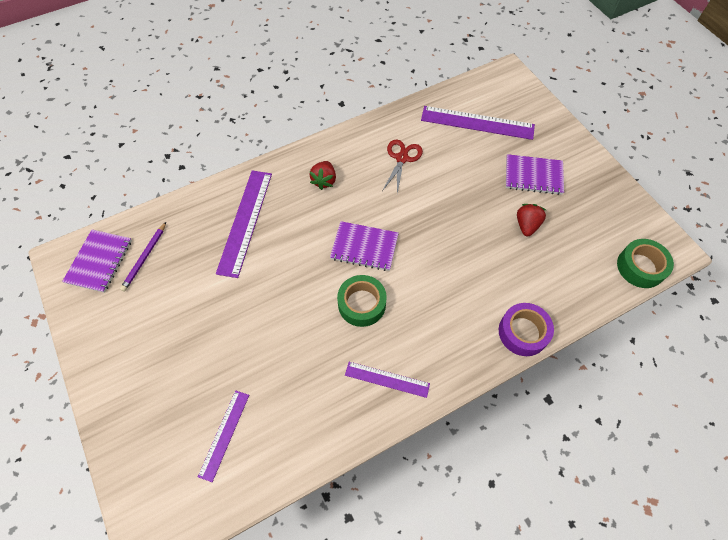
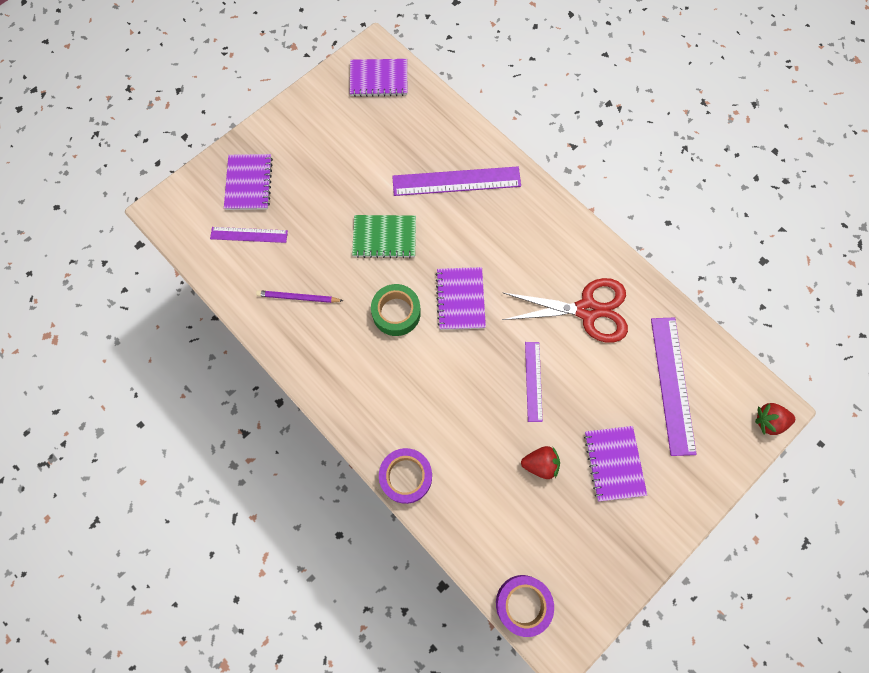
camera: 75 degrees right, 10 degrees up
(145, 258) = (392, 112): purple pencil -> purple pencil (298, 298)
(160, 422) = (249, 183): none -> purple notebook
(279, 296) = (384, 237): none -> green notebook
(324, 181) = (529, 239): red strawberry -> red strawberry (768, 421)
(387, 379) = (326, 354): purple ruler -> purple ruler (533, 381)
(402, 158) = (587, 310): red scissors -> red scissors, size x1.62
(640, 267) = (523, 604): green tape -> purple tape

